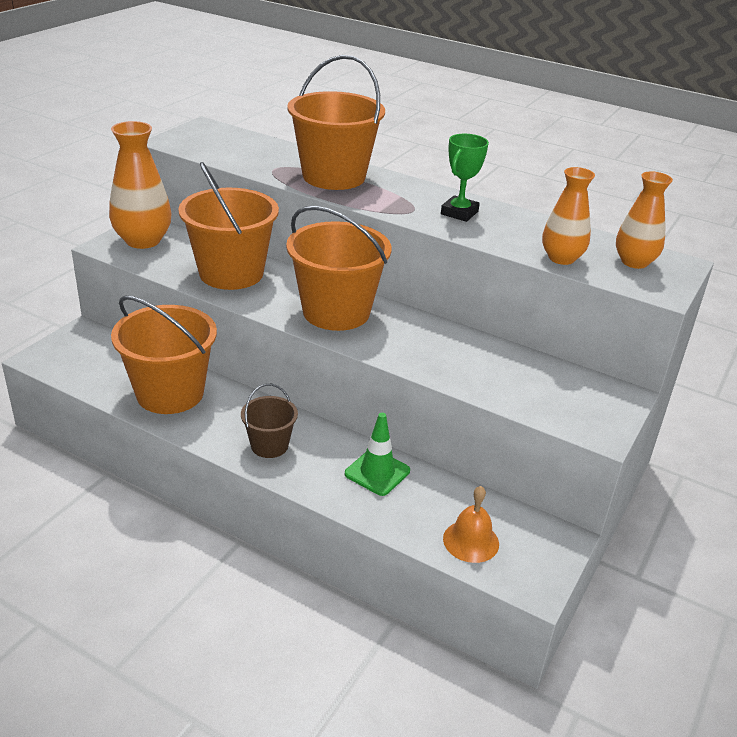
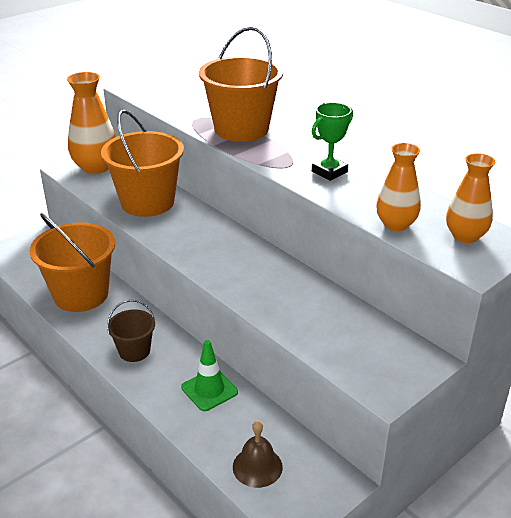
camera: 20 degrees right, 0 degrees up
(336, 312) = (213, 246): orange bucket -> none
(471, 541) = (257, 466): orange bell -> brown bell

